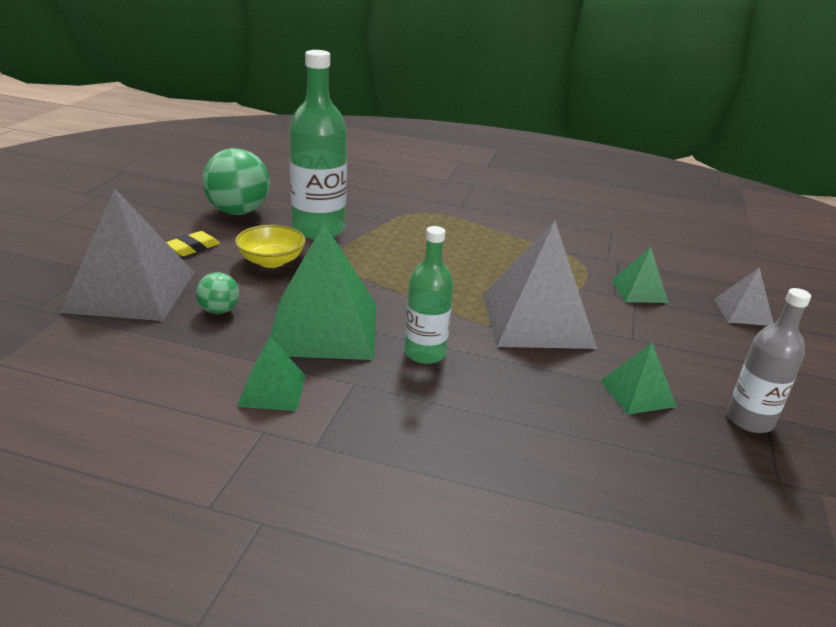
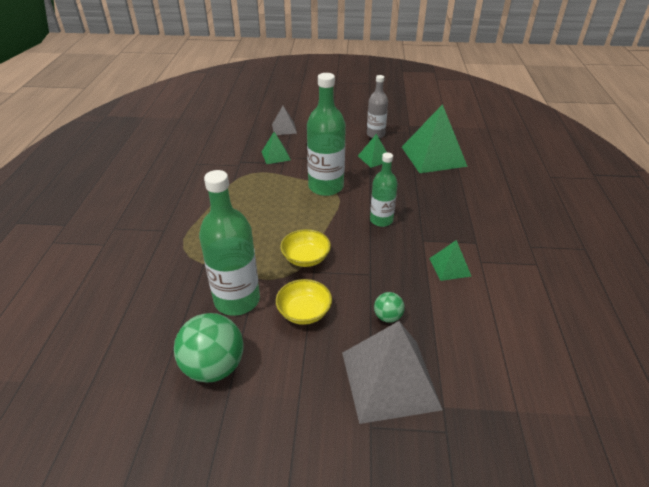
camera: 100 degrees left, 10 degrees up
(192, 248) = (301, 371): yellow eraser -> none
(324, 328) = (379, 262): green pyramid -> green pyramid (433, 156)
(365, 276) = (306, 258): none -> yellow bowl
(536, 320) = (326, 187): grey pyramid -> green bottle

